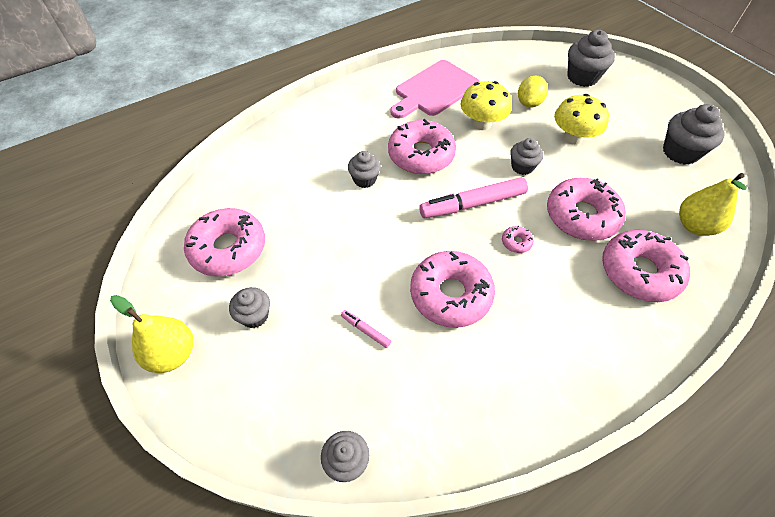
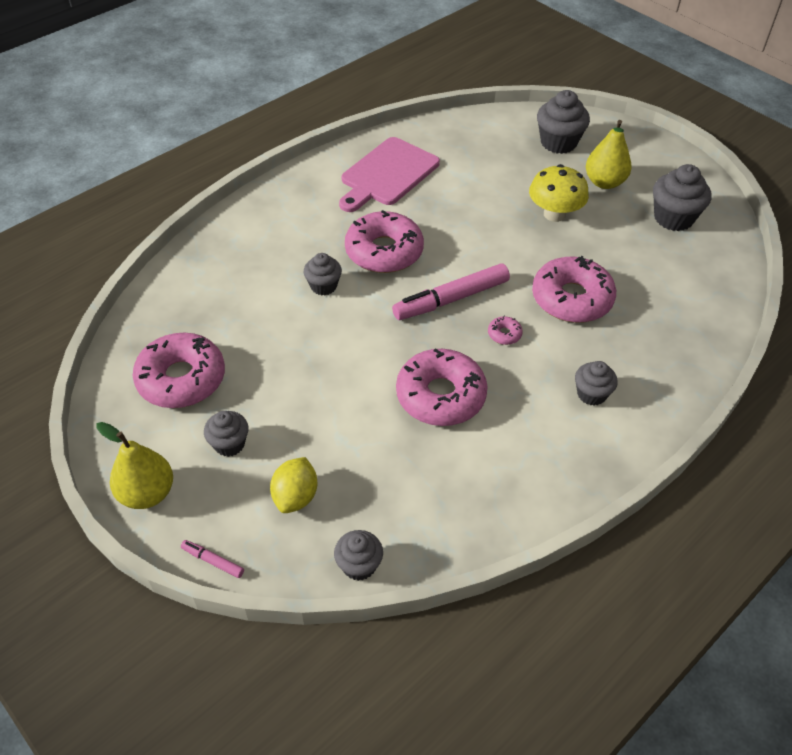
camera: 10 degrees left, 5 degrees down
(365, 330) = (355, 442): pink marker -> pink marker (213, 561)
(482, 123) = (449, 208): yellow mushroom -> none
(522, 167) = (501, 252): grey cupcake -> grey cupcake (591, 394)
(529, 103) = (500, 179): yellow lemon -> yellow lemon (295, 496)
(639, 272) = (637, 349): pink donut -> none
(694, 226) = (692, 295): yellow pear -> yellow pear (604, 182)

